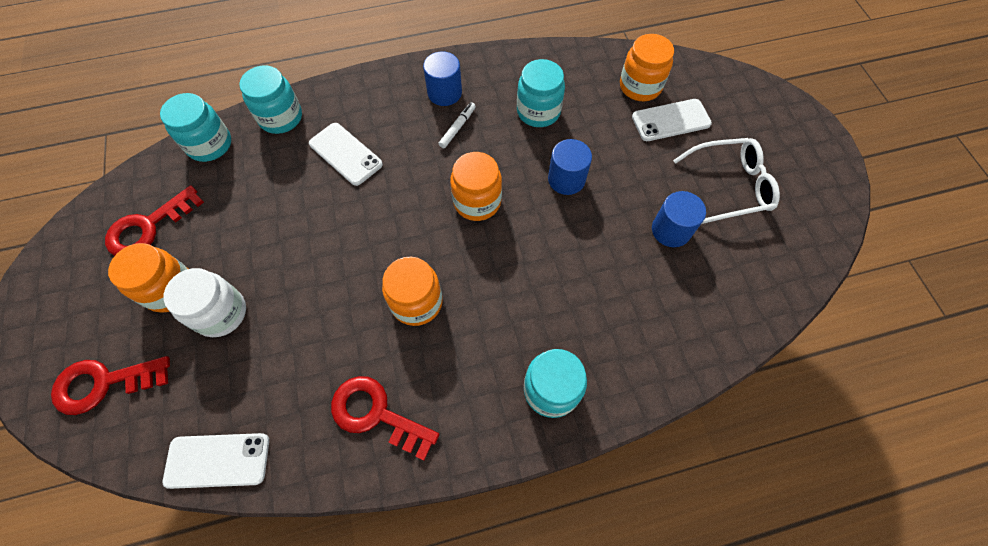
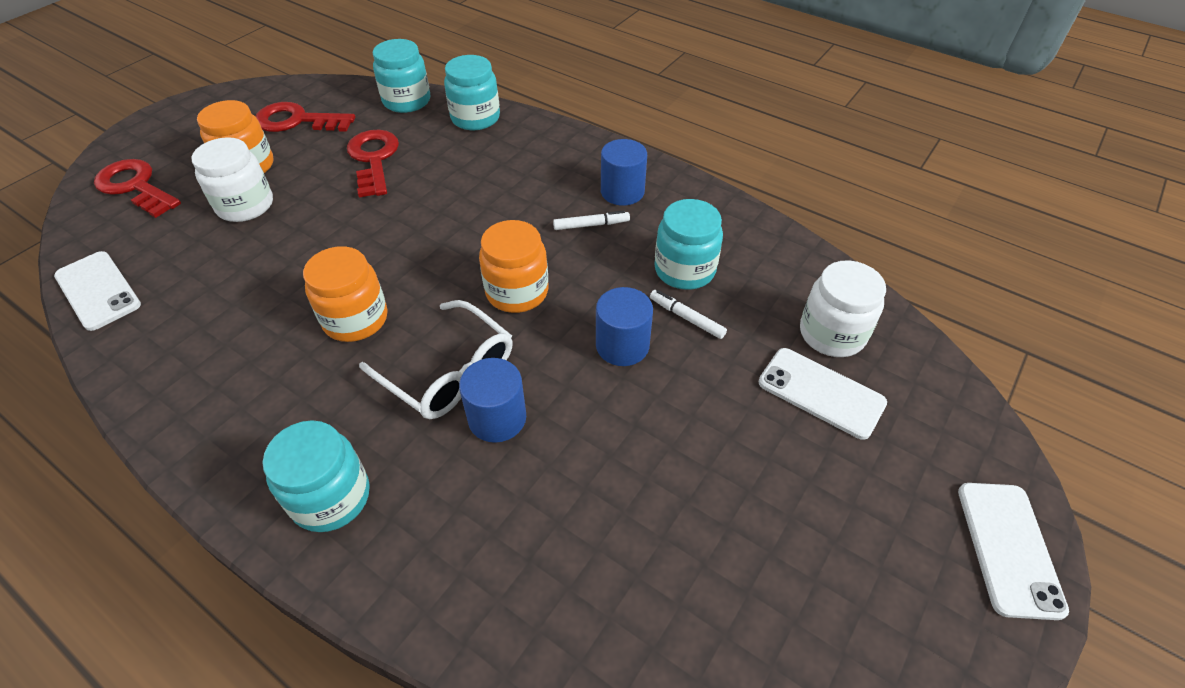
camera: 50 degrees right, 15 degrees down
(345, 154) = (478, 175): white phone -> white phone (1009, 548)
(376, 414) = (206, 366): red key -> red key (373, 159)
(573, 137) = (686, 318): none -> white marker
(640, 86) = (832, 334): orange jar -> white jar
(671, 230) = (657, 490): blue cylinder -> blue cylinder (497, 418)
(729, 186) = (795, 518): white glasses -> white glasses (448, 371)

